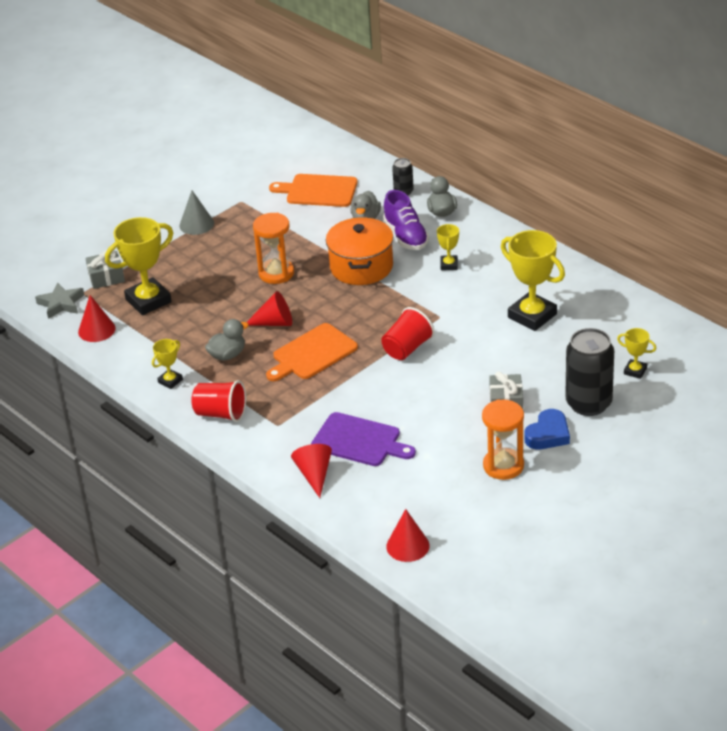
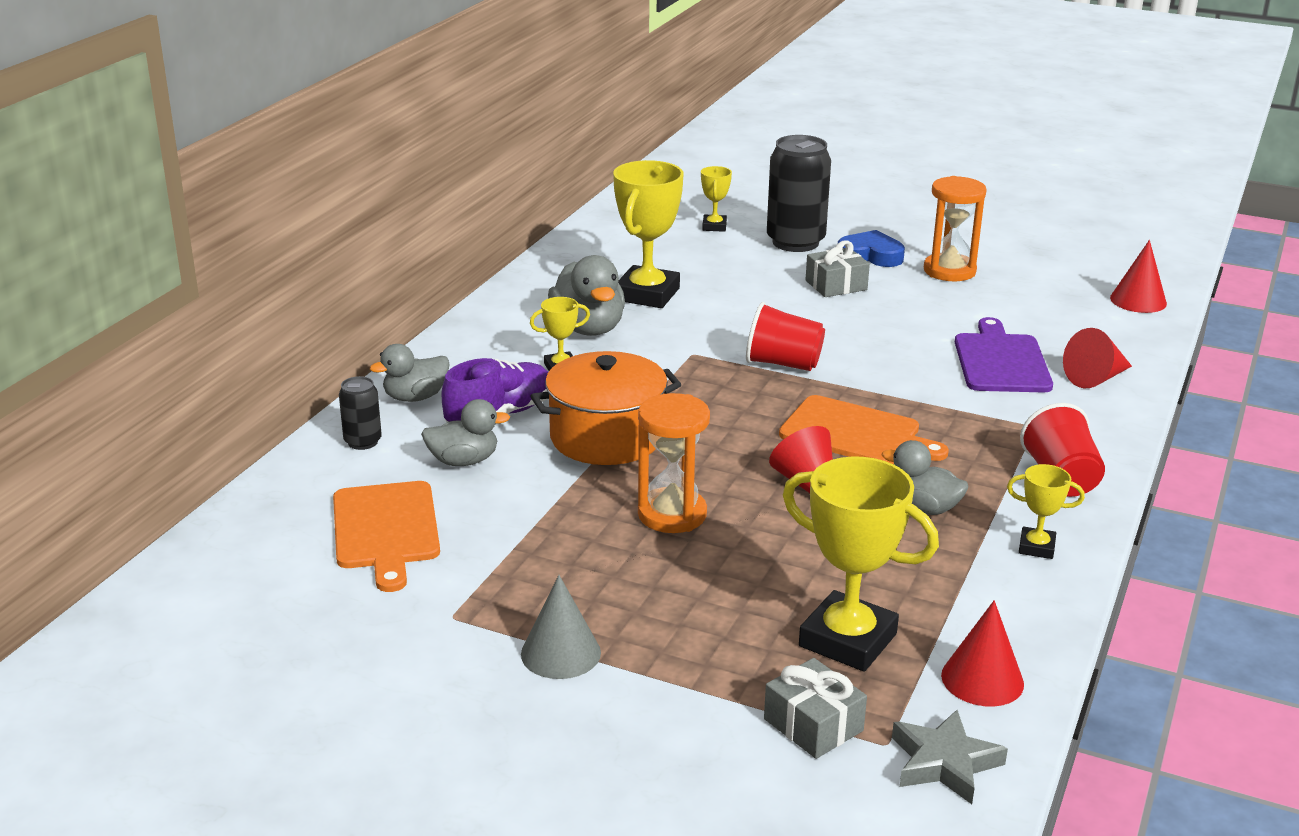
camera: 115 degrees left, 10 degrees down
(494, 283) = (588, 328): none -> grey duck

